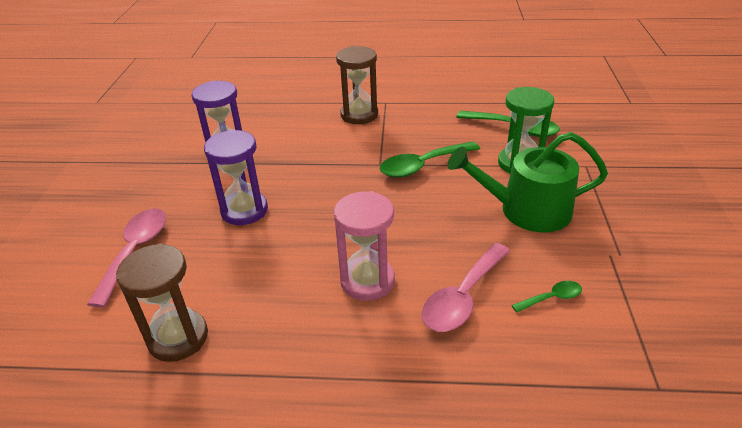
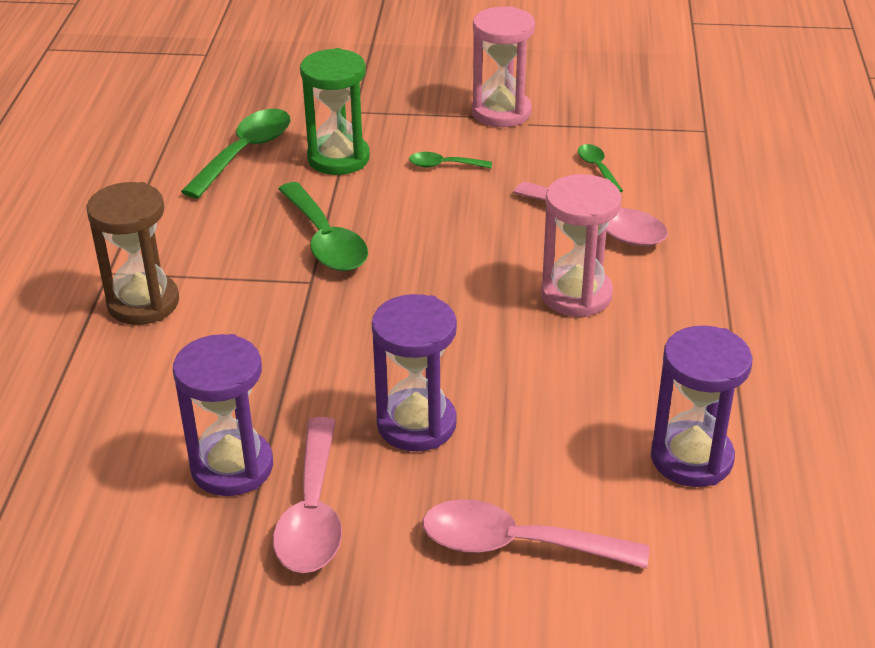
camera: 90 degrees left, 0 degrees up
(178, 338) = (691, 458): brown hourglass -> purple hourglass
(187, 180) = (312, 512): none -> pink spoon
(526, 210) = (444, 165): green watering can -> green spoon
(621, 238) = (501, 112): none -> pink hourglass

